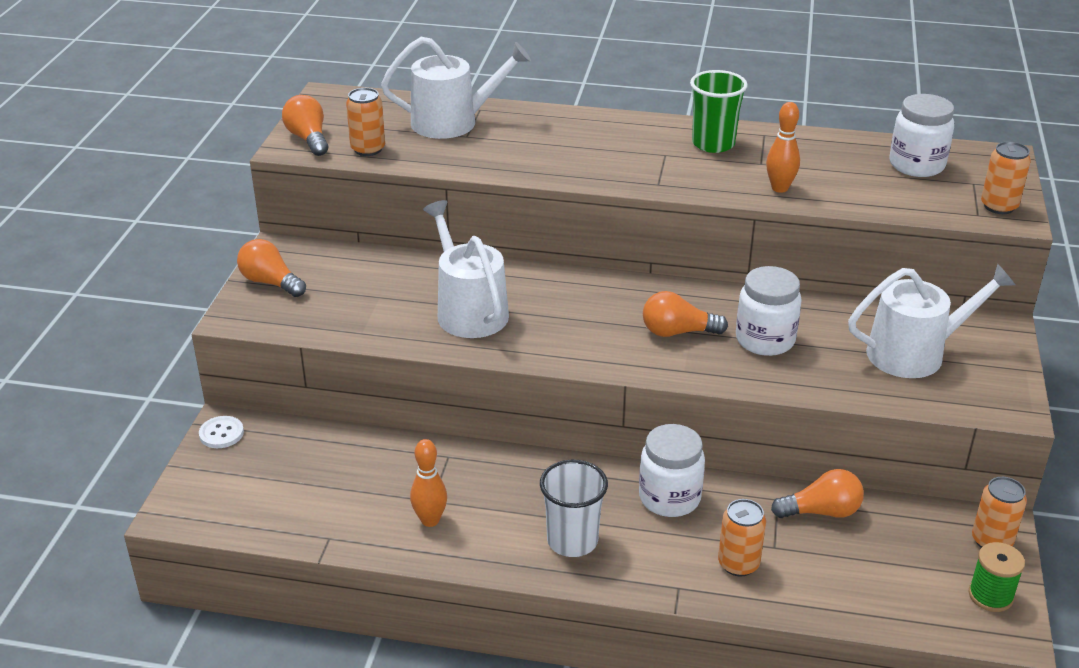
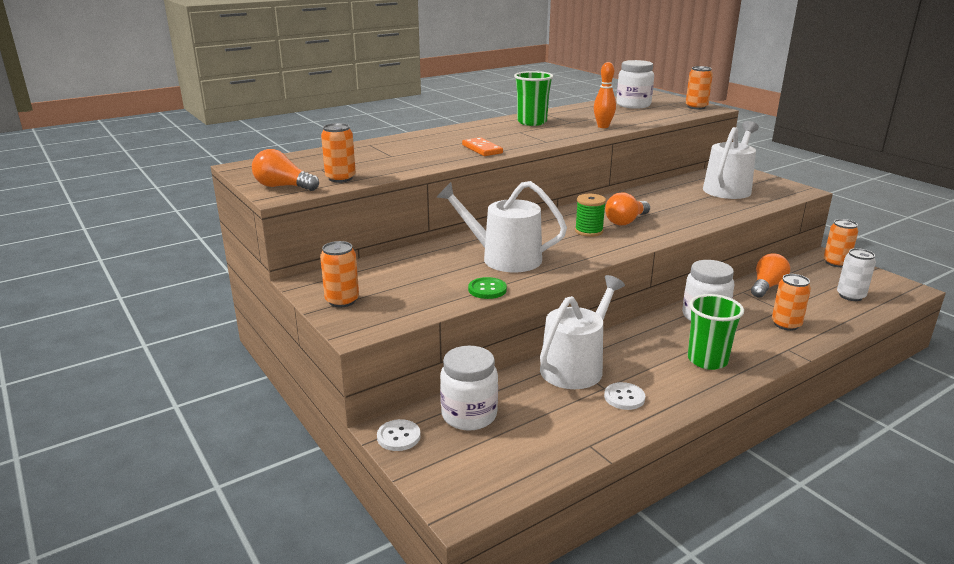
camera: 45 degrees left, 10 degrees down
(271, 282) = (342, 301): orange light bulb -> orange can
(390, 337) = (487, 289): none -> green button
(430, 520) = (624, 397): orange bowling pin -> white button
(453, 122) = (367, 153): white watering can -> white watering can (576, 367)
(566, 166) = (482, 149): none -> orange domino
(572, 541) = (707, 360): white cup -> green cup
(765, 340) = (667, 208): white jar -> white jar (469, 415)
(901, 588) = (850, 296): none -> white can
(990, 596) = (877, 281): green spool -> green spool (589, 231)

